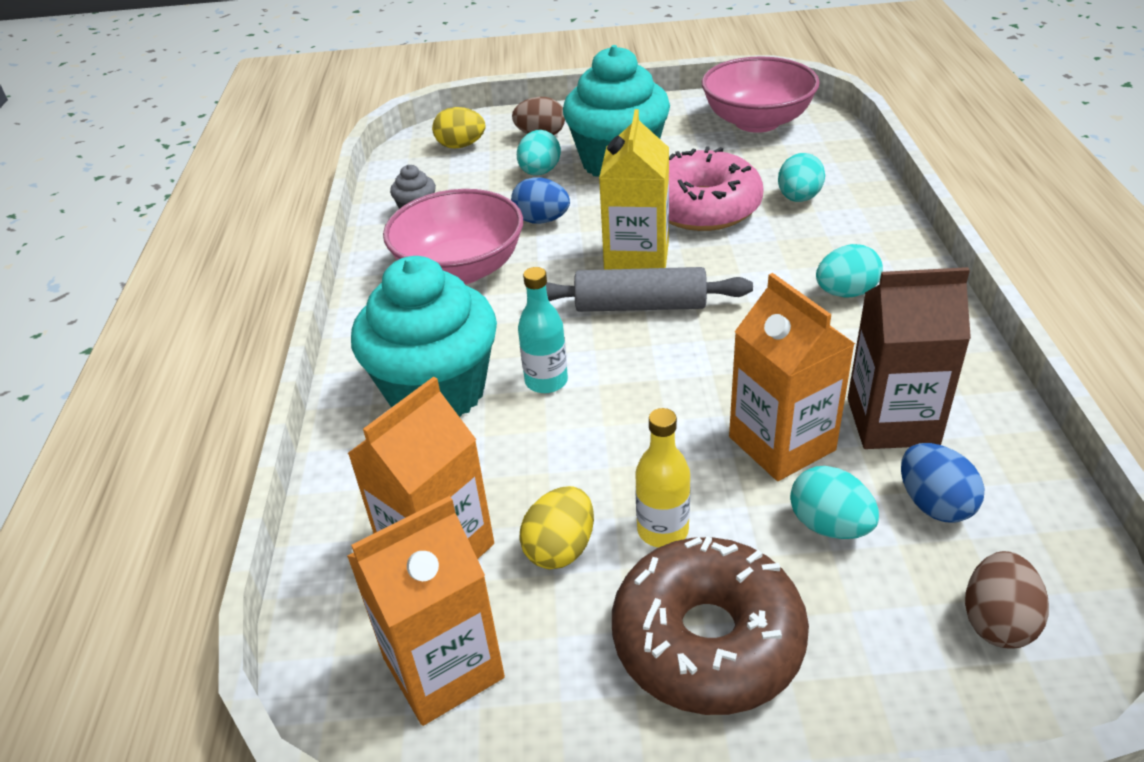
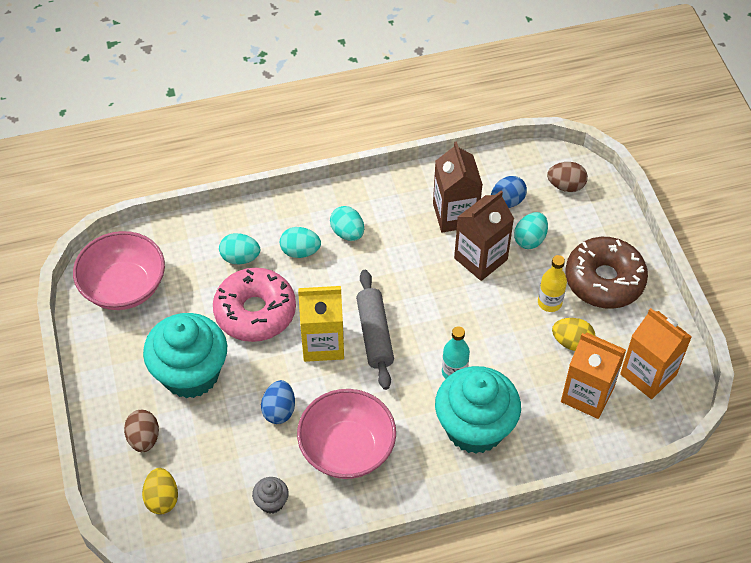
camera: 105 degrees left, 15 degrees up
(539, 172) = (207, 426): turquoise egg -> turquoise egg (300, 251)
(781, 443) = (480, 259): orange carton -> brown carton

